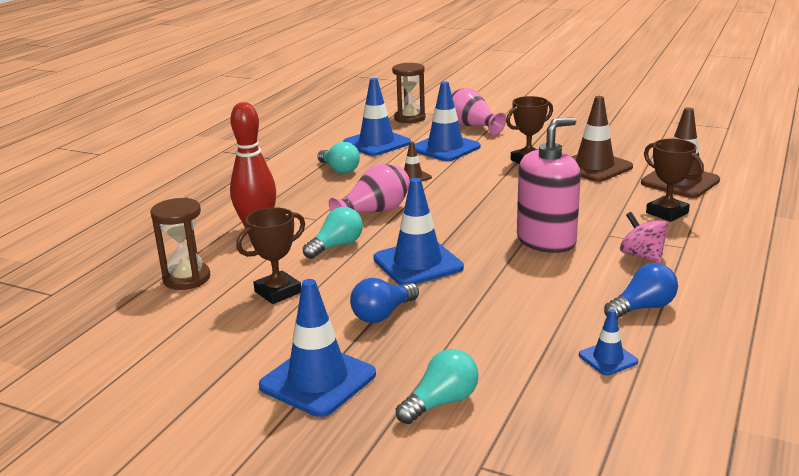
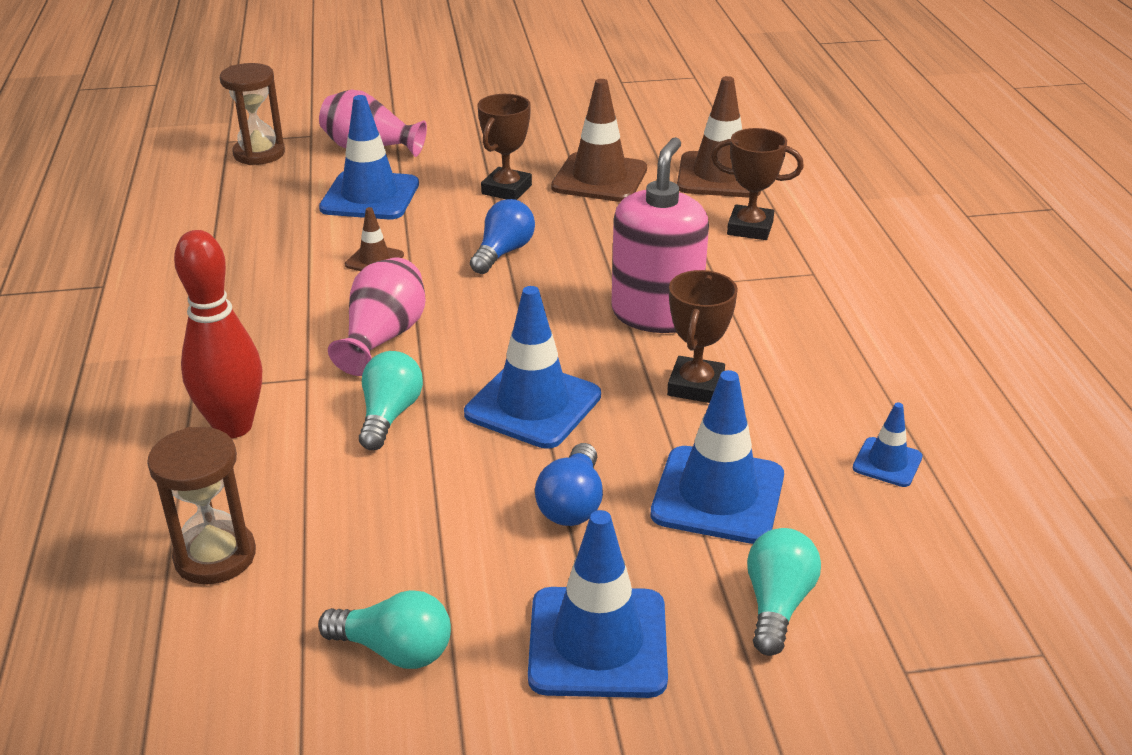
camera: 35 degrees left, 10 degrees up
(278, 292) = (387, 524): brown trophy -> brown trophy (695, 386)
(339, 169) = (247, 277): turquoise light bulb -> turquoise light bulb (395, 650)
(376, 143) = (255, 213): blue traffic cone -> blue traffic cone (718, 495)
(642, 256) = (784, 302): pink spinning top -> none
(642, 307) = (854, 377): blue light bulb -> blue light bulb (503, 252)

